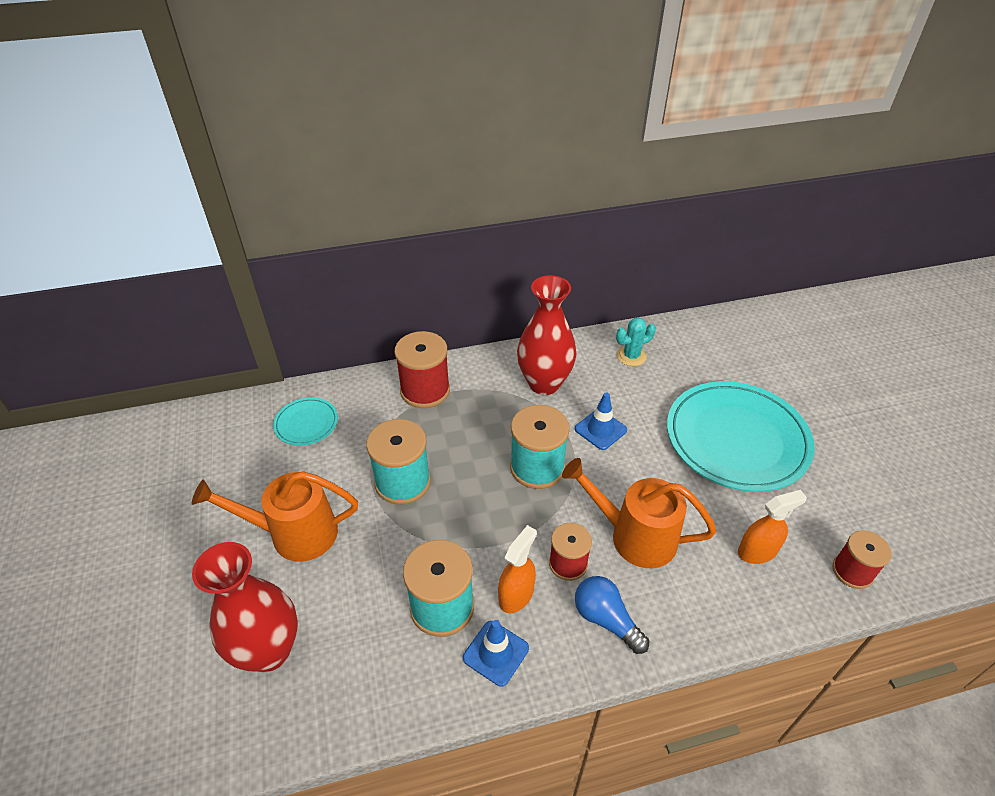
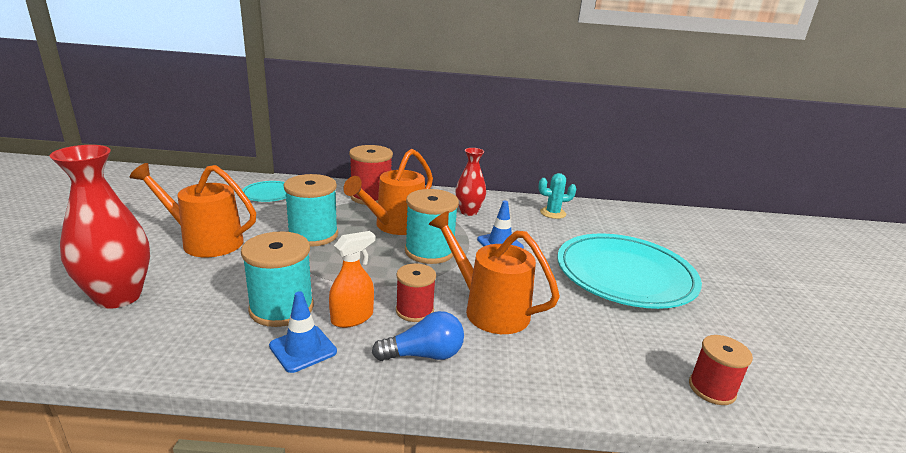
camera: 15 degrees right, 20 degrees down
(480, 436) = (395, 226): none -> orange watering can
(544, 383) = (469, 212): red vase -> red vase, size x0.62
(606, 619) = (424, 355): blue light bulb -> blue light bulb turned 105 degrees clockwise
(757, 551) = (609, 348): orange spray bottle -> none

